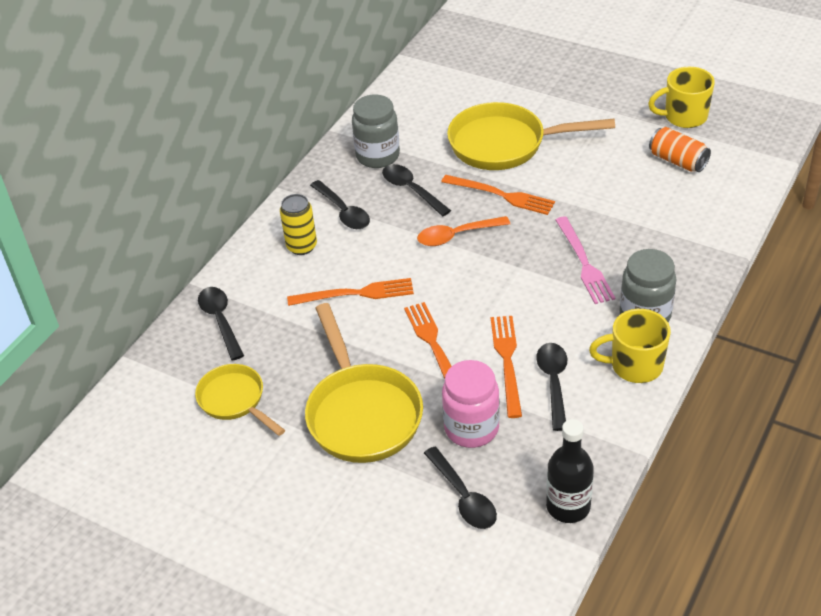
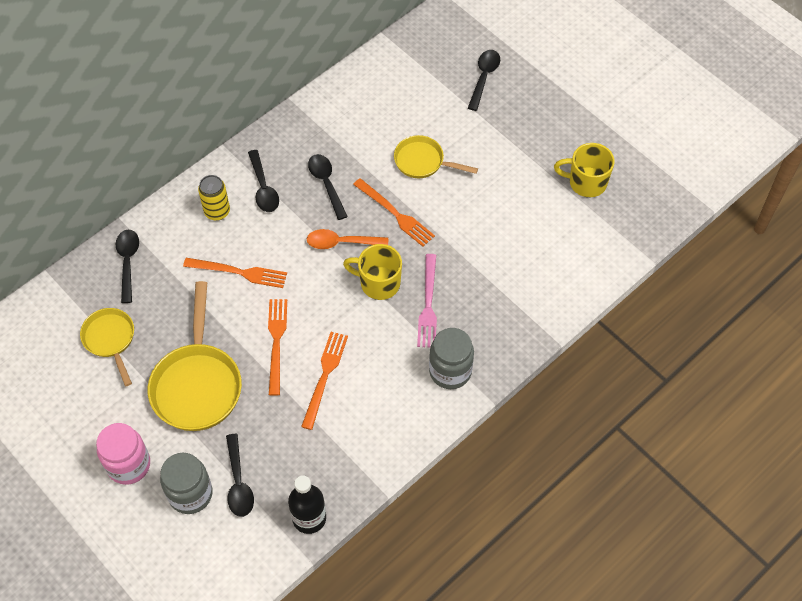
camera: 15 degrees right, 15 degrees up
(378, 156) = (315, 139): grey jar -> grey jar (190, 494)
(471, 428) = (271, 426): pink jar -> pink jar (129, 465)
(505, 144) = (423, 162): yellow pan -> yellow pan, size x0.59
(553, 382) = (350, 407): black spoon -> black spoon (484, 77)
(635, 365) = (419, 414): yellow mug -> yellow mug (378, 283)
(677, 161) = (556, 227): orange can -> none

